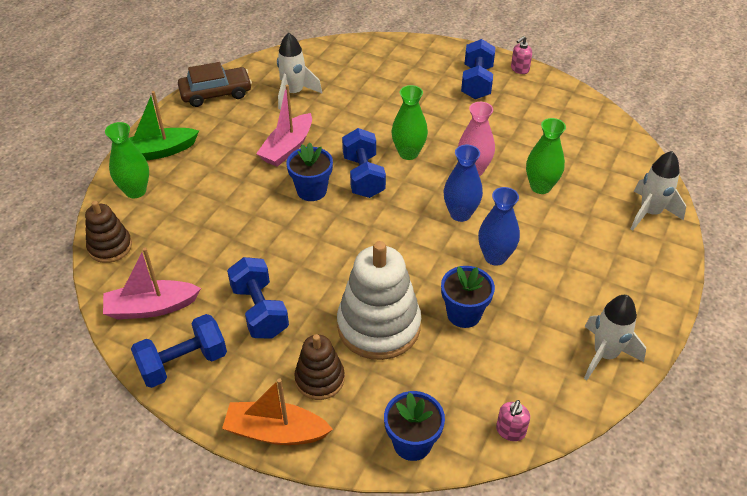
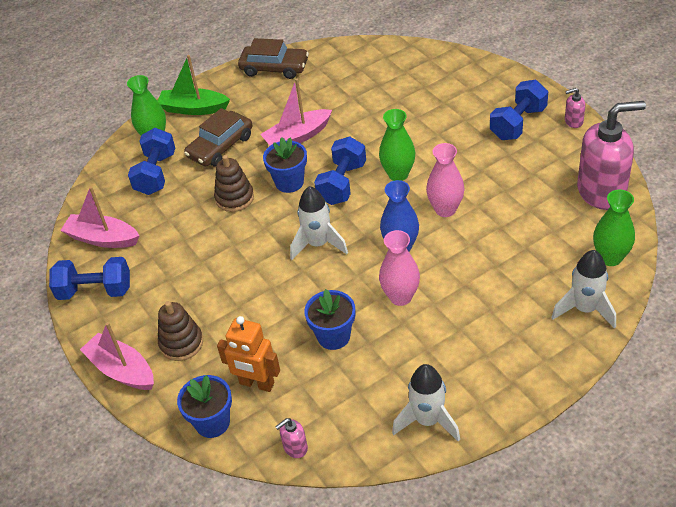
camera: 35 degrees right, 0 degrees up
(110, 247) = (106, 179): brown stacking toy -> brown stacking toy (234, 198)
(215, 179) = (220, 146): none -> brown car
(260, 311) = (176, 271): blue dumbbell -> blue dumbbell (156, 174)
(276, 432) = (122, 370): orange boat -> pink boat
(294, 93) = (340, 86): white rocket -> white rocket (318, 244)
(379, 326) = (257, 319): white stacking toy -> none
(426, 387) = (256, 383): none -> orange robot
(495, 257) = (400, 297): blue vase -> pink vase
(540, 187) = (496, 246): green vase -> green vase (610, 258)
(586, 117) = (601, 191): none -> pink soap dispenser

